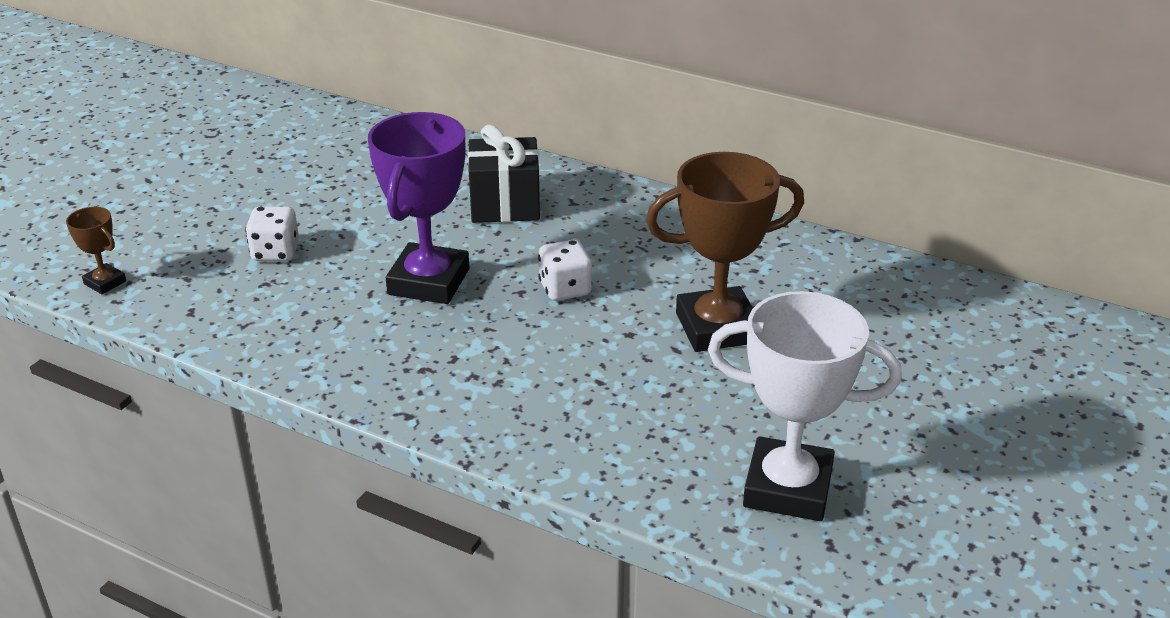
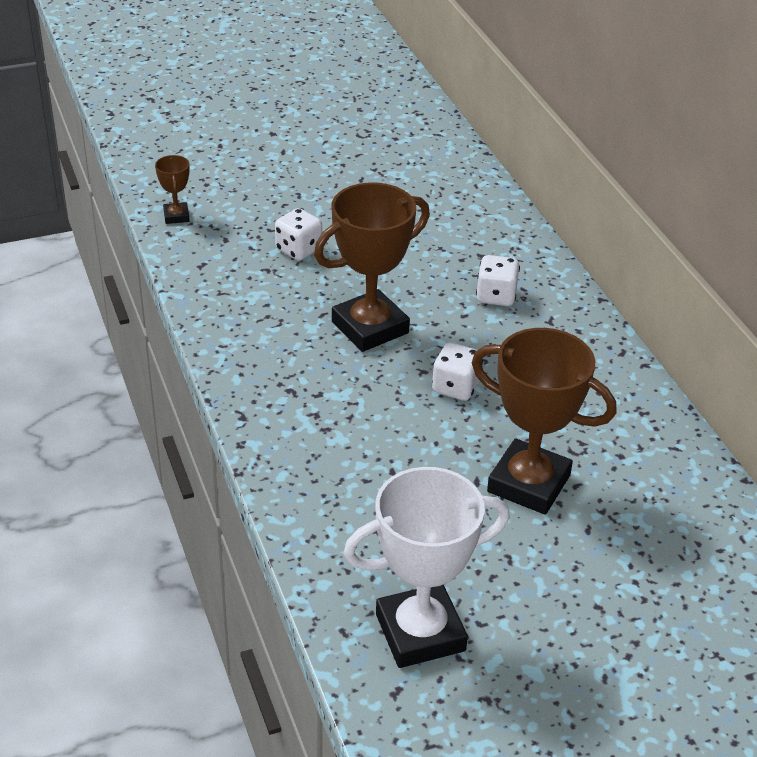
camera: 40 degrees right, 5 degrees up
(429, 282) = (370, 327): purple trophy -> brown trophy
(505, 205) = (496, 296): black gift -> white dice
(788, 488) = (420, 632): white trophy -> white trophy turned 75 degrees counterclockwise

